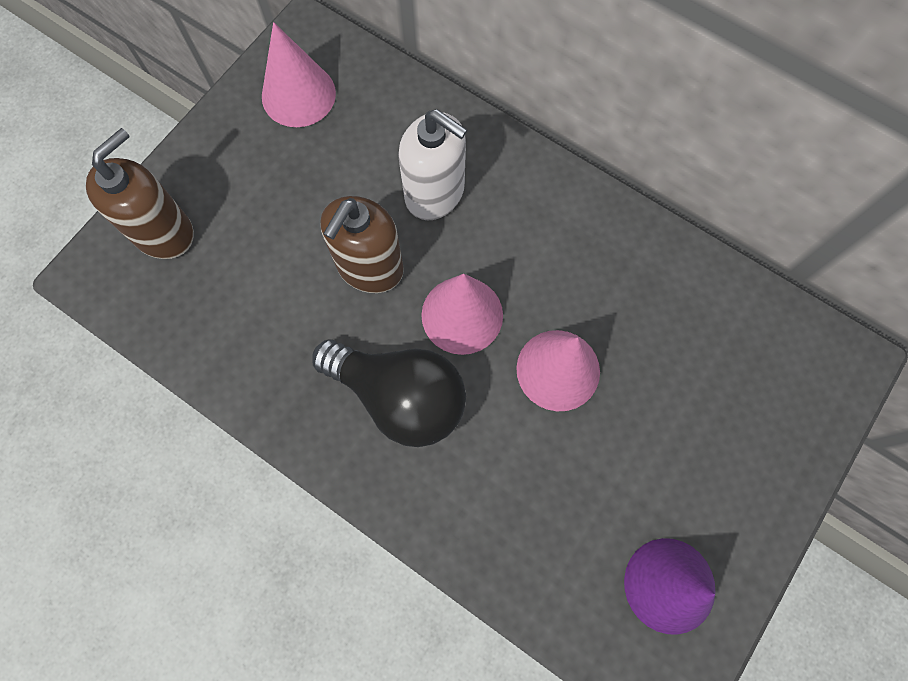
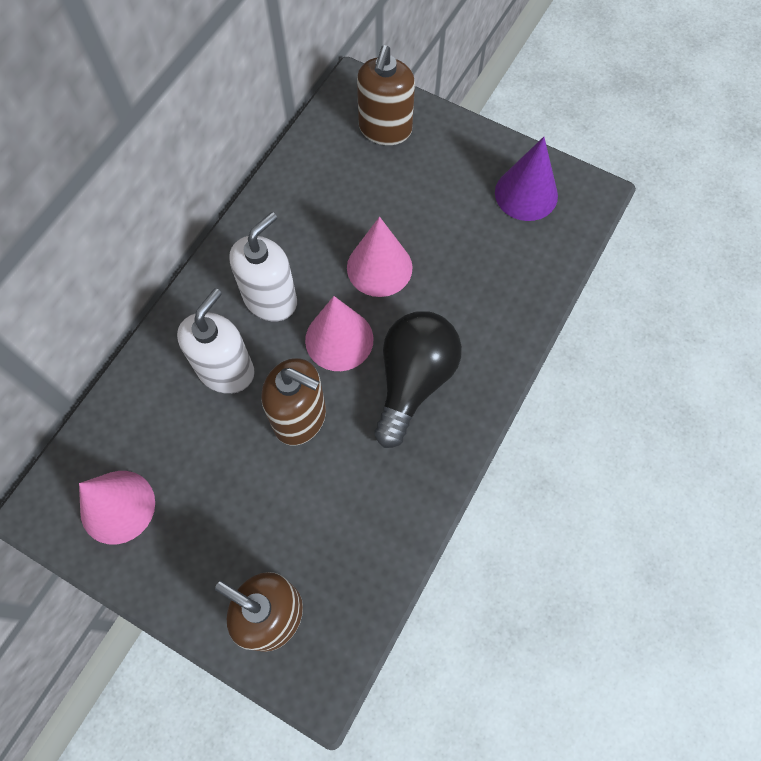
camera: 95 degrees left, 5 degrees down
(521, 241) = (270, 299): none -> white soap dispenser
(776, 396) = (385, 129): none -> brown soap dispenser

